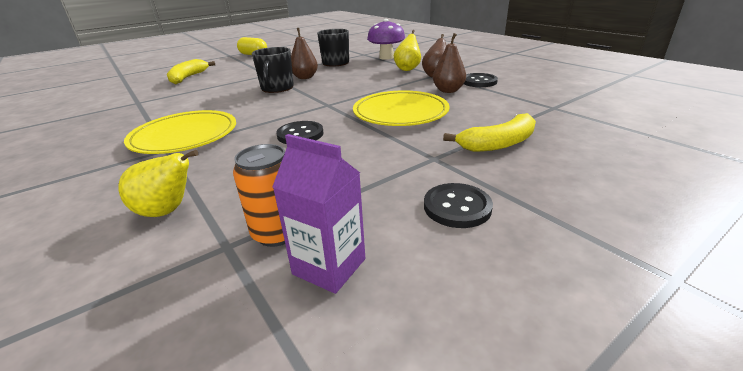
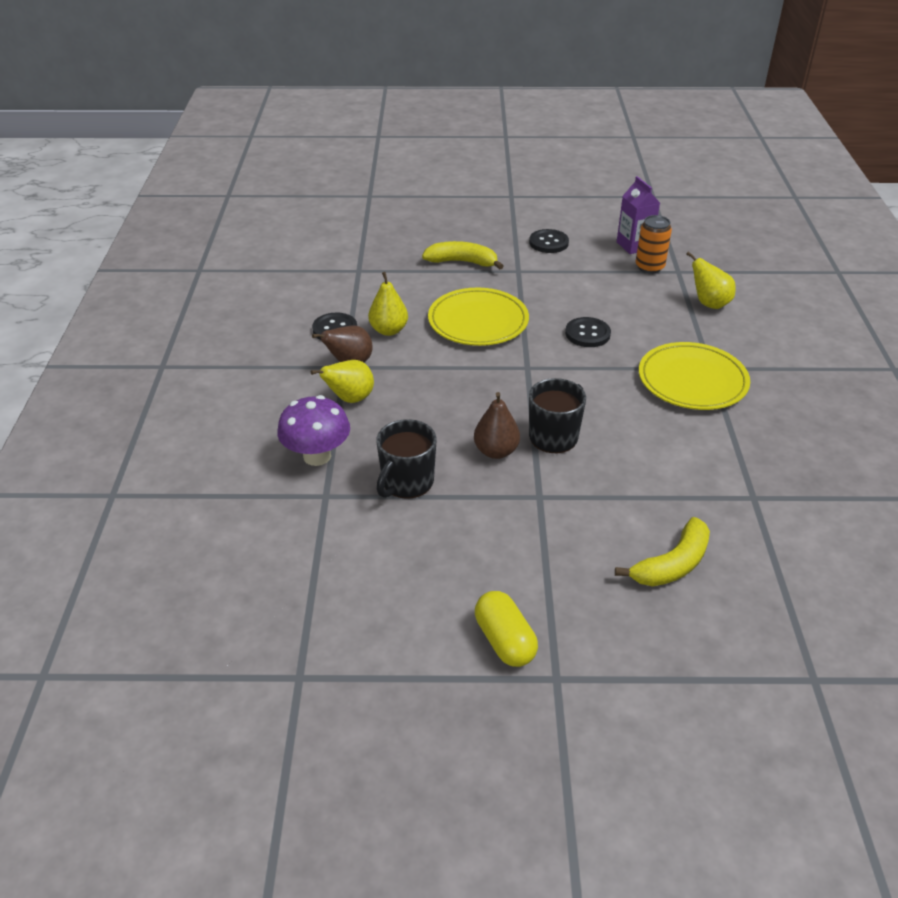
camera: 145 degrees left, 10 degrees up
(448, 91) = (389, 330): brown pear -> yellow pear

